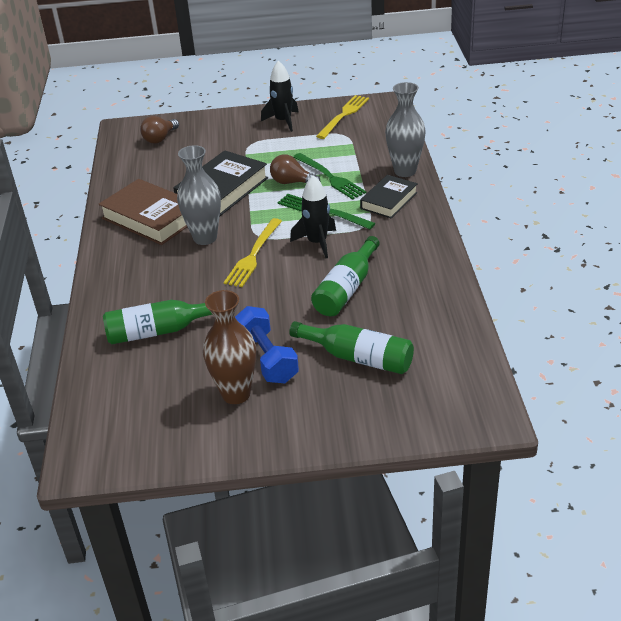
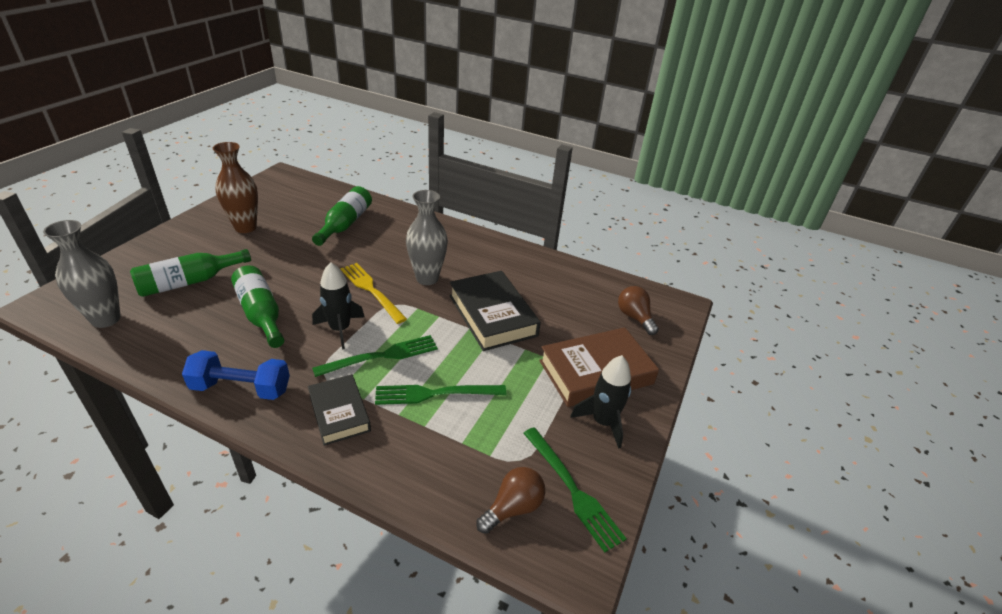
camera: 115 degrees right, 0 degrees up
(151, 218) = (489, 265): brown book -> brown book (596, 372)
(267, 358) = (254, 249): blue dumbbell -> blue dumbbell (241, 388)
(292, 182) = (457, 362): brown light bulb -> brown light bulb (513, 508)
(344, 115) = (573, 490): yellow fork -> green fork
(405, 171) = (376, 464): grey vase -> grey vase (106, 319)

